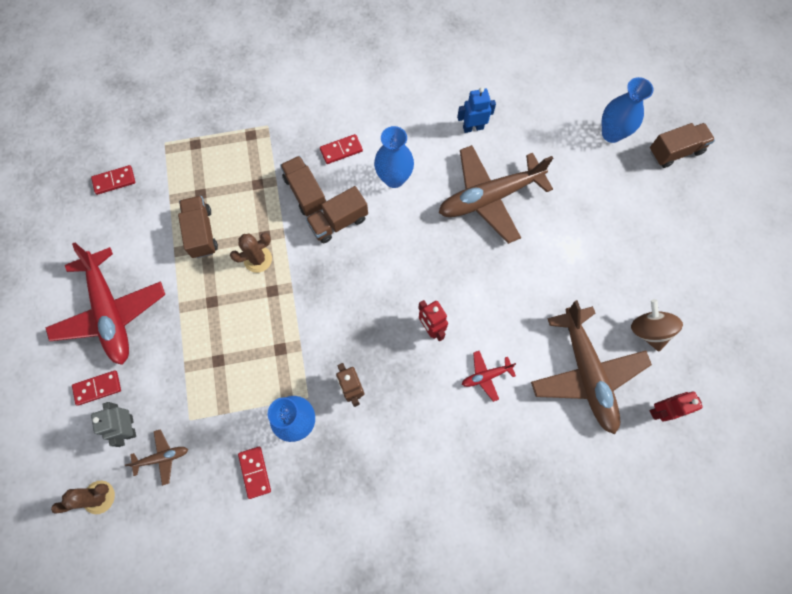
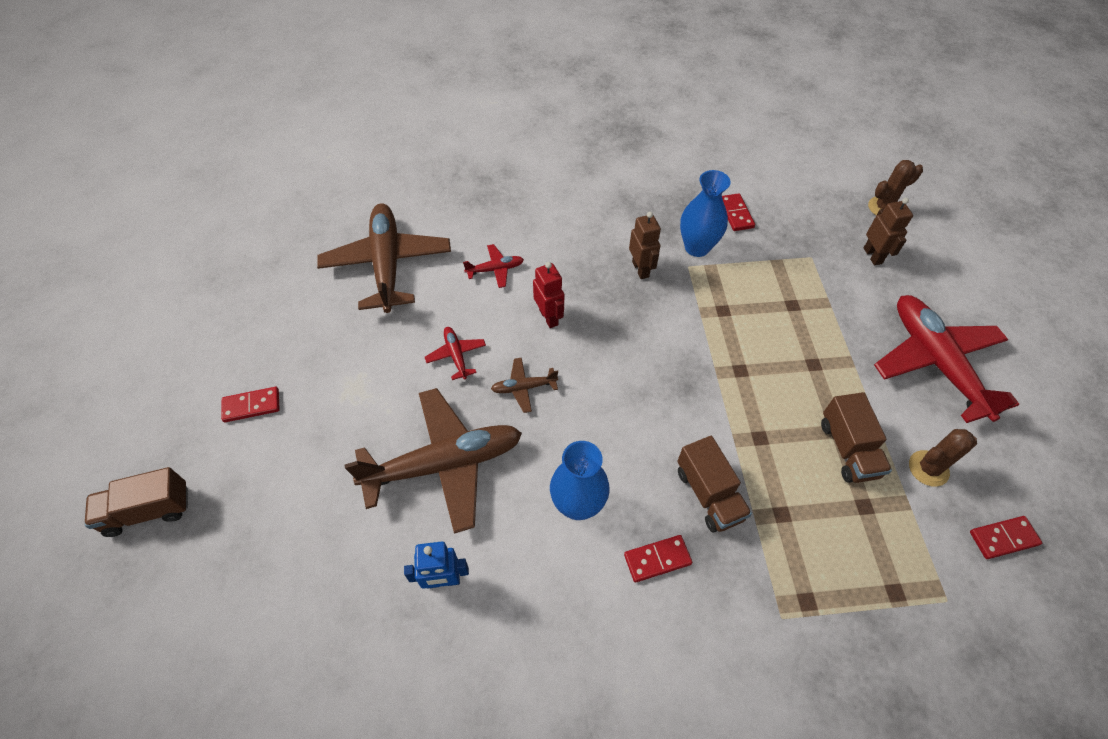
camera: 175 degrees left, 15 degrees down
(97, 388) = (920, 290): red domino -> red domino (251, 405)
(129, 427) = (873, 256): grey robot -> brown robot
(162, 457) = (830, 230): brown plane -> brown plane (523, 388)
(258, 259) = (764, 408): brown cactus -> brown cactus (928, 468)
(338, 222) = (659, 448): brown truck -> none
(501, 284) = (456, 355): none -> red plane
(612, 133) = (228, 550): blue vase -> none
(648, 330) = (302, 296): brown spinning top -> none
(661, 411) = (324, 229): red robot -> none

